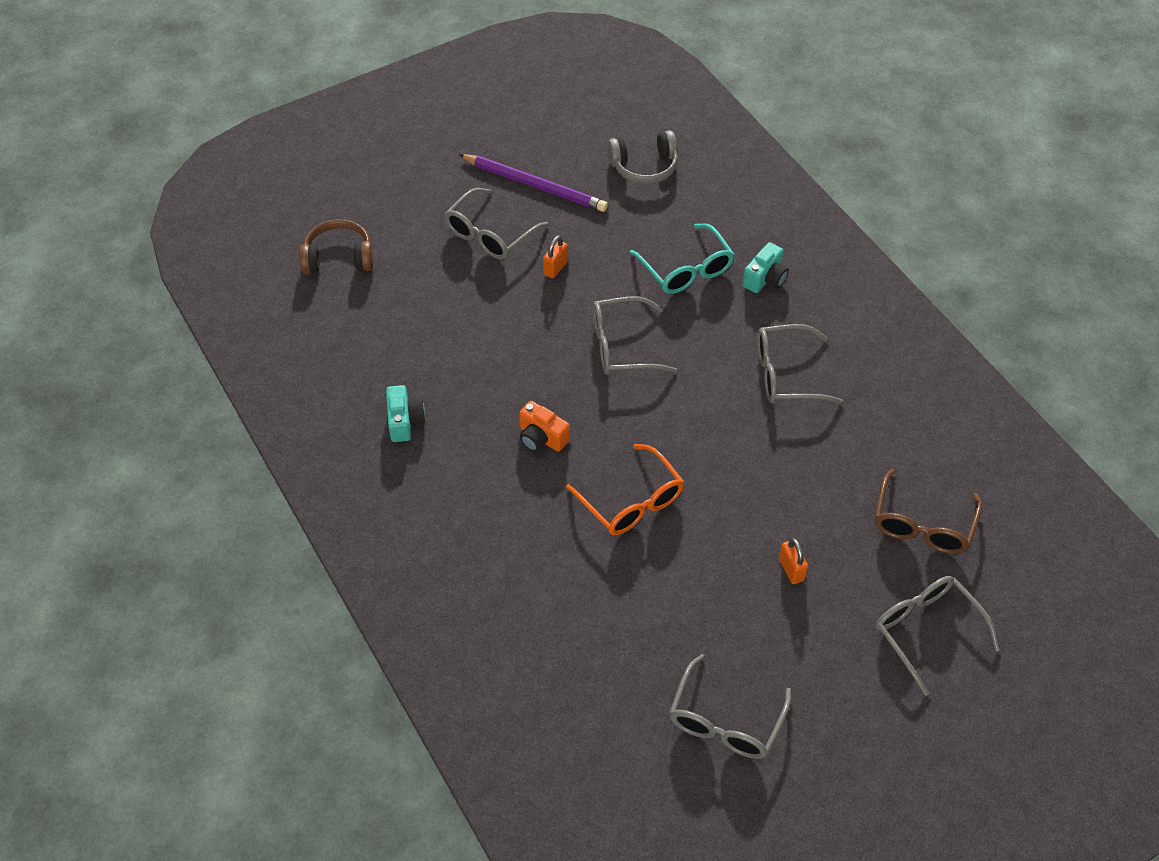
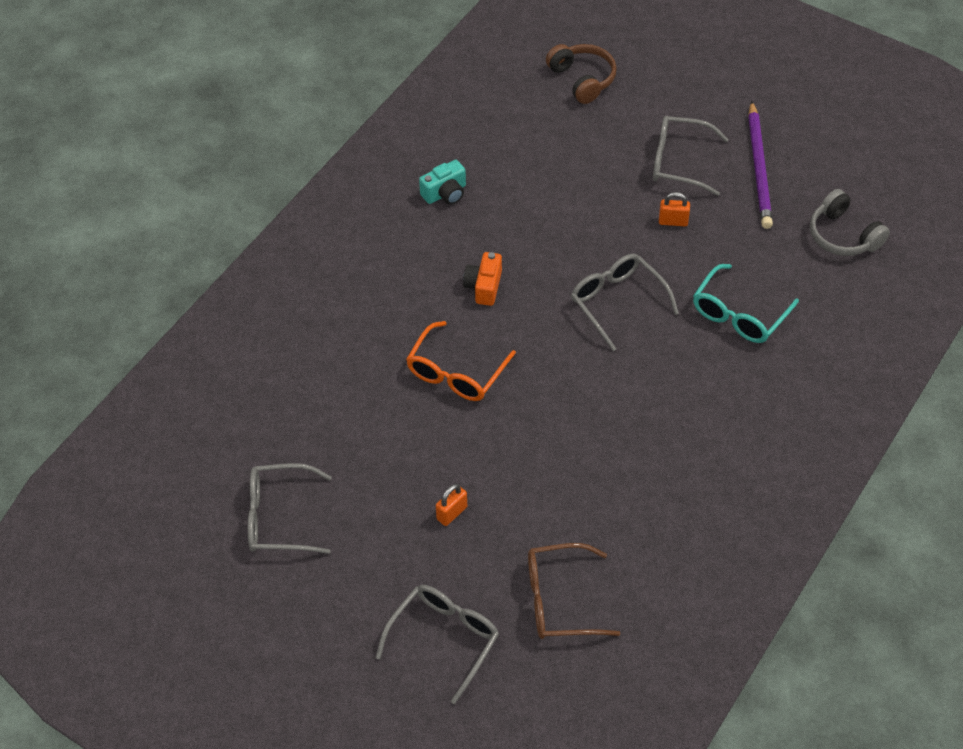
camera: 65 degrees right, 0 degrees up
(765, 279) = (771, 378): turquoise camera -> none
(786, 374) = (666, 435): grey glasses -> none

